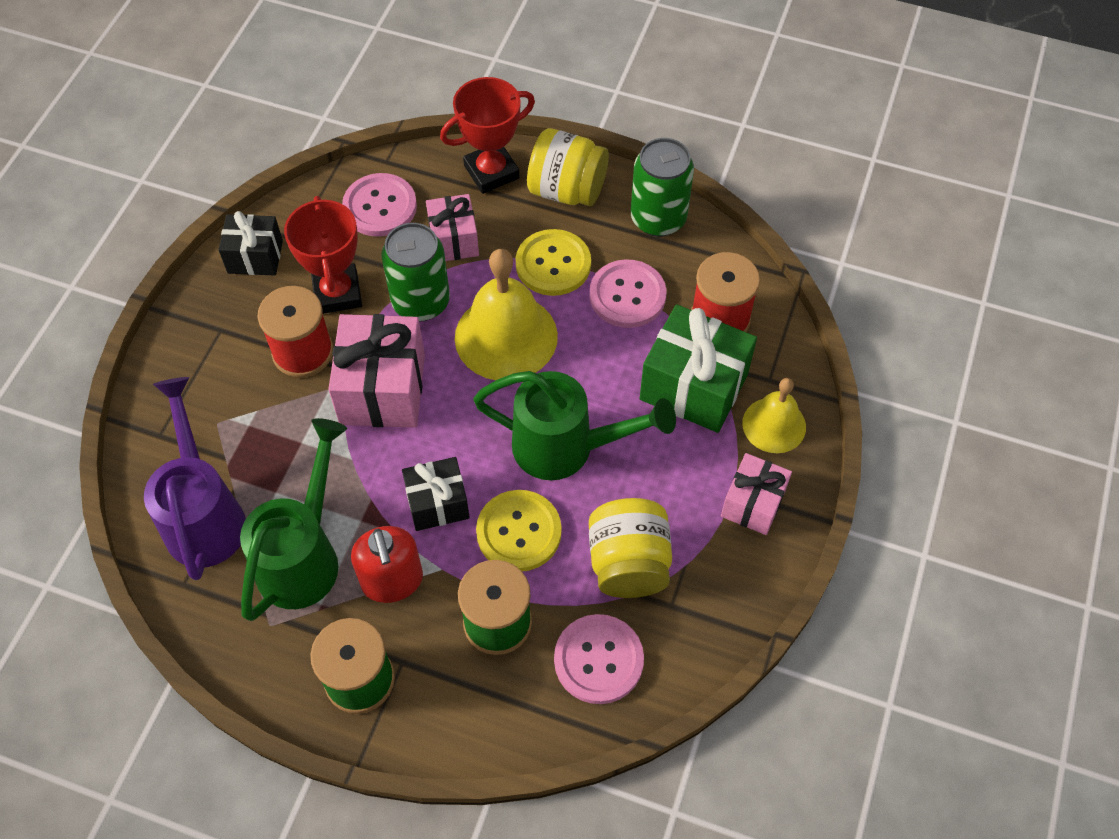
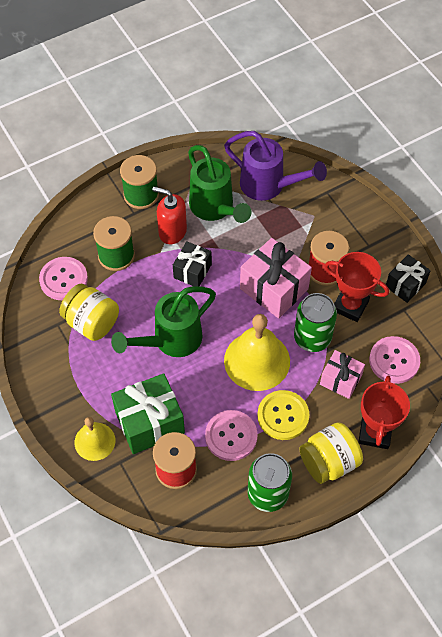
camera: 130 degrees right, 0 degrees up
(519, 532) = (148, 292): yellow button -> none
(753, 503) = (67, 396): pink gift -> none

